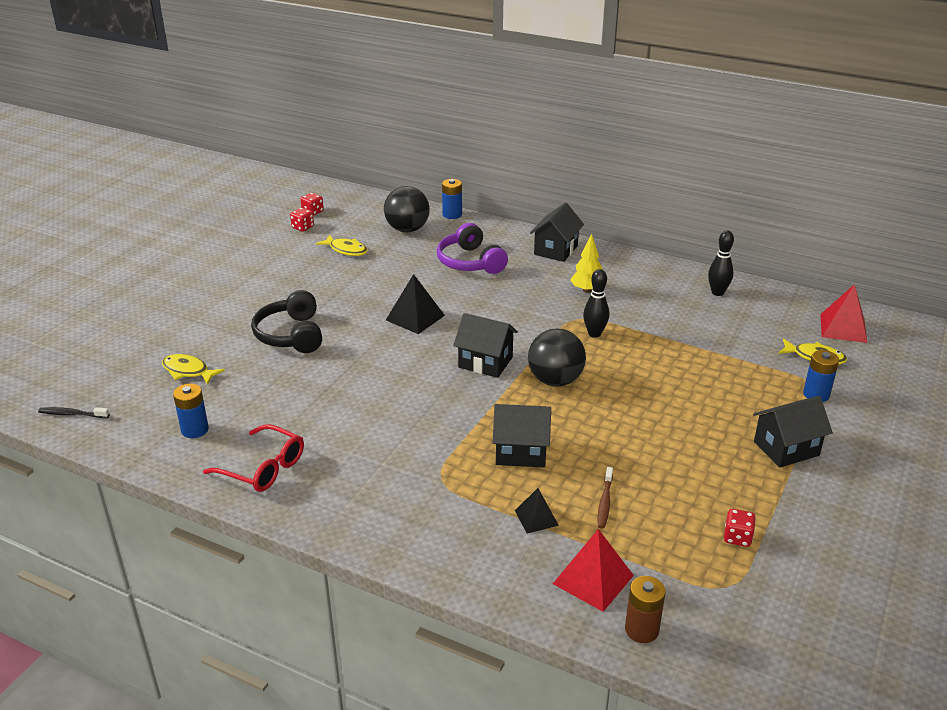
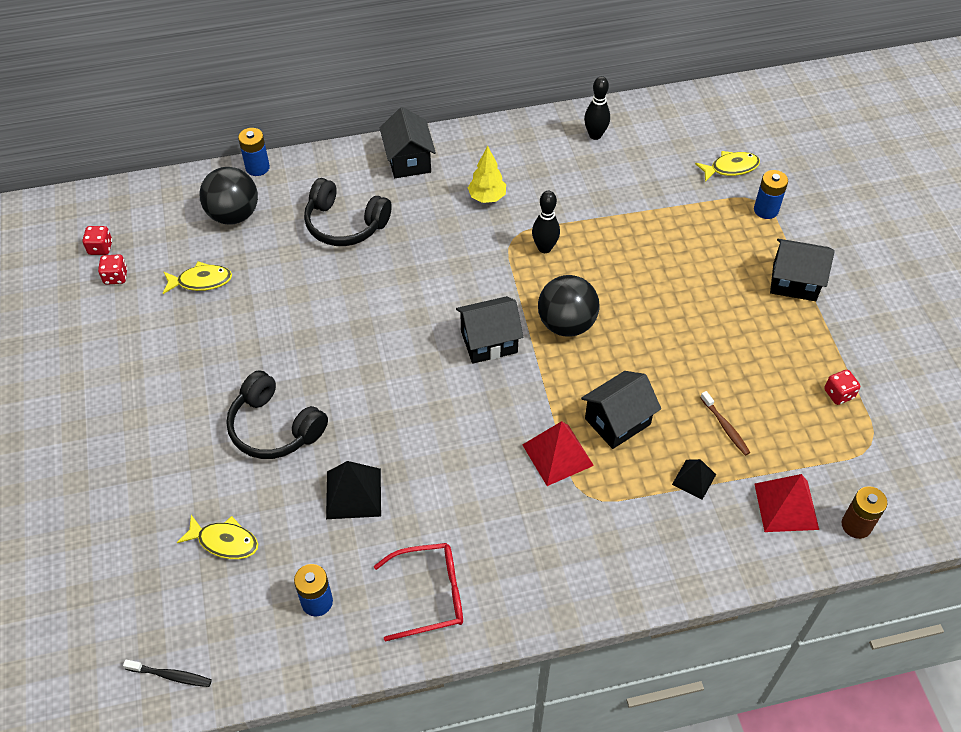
camera: 40 degrees left, 20 degrees up
(72, 414) = (170, 675): black toothbrush -> black toothbrush turned 135 degrees counterclockwise
(188, 371) = (224, 541): yellow fish -> yellow fish turned 150 degrees counterclockwise
(415, 317) = (369, 328): black pyramid -> black pyramid (353, 493)
(470, 262) = (345, 224): purple headphones -> black headphones
(786, 448) = (794, 282): black house -> black house turned 75 degrees clockwise
(843, 328) = (722, 121): red pyramid -> red pyramid (558, 455)

